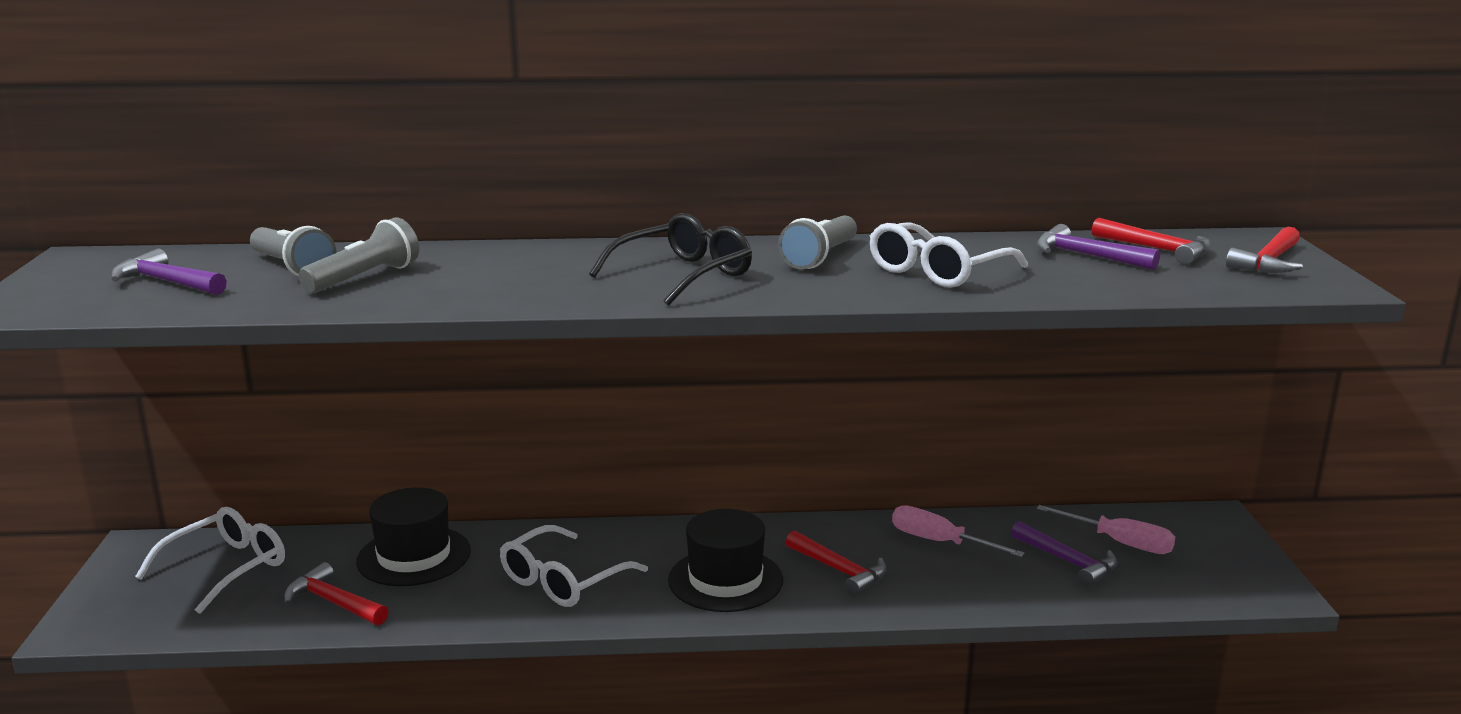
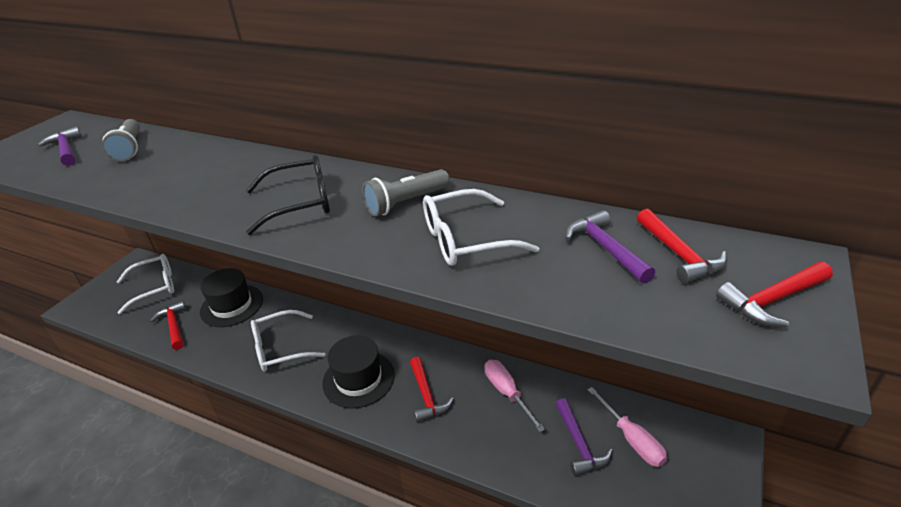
camera: 30 degrees right, 15 degrees up
(364, 278) = (146, 166): grey flashlight -> none

